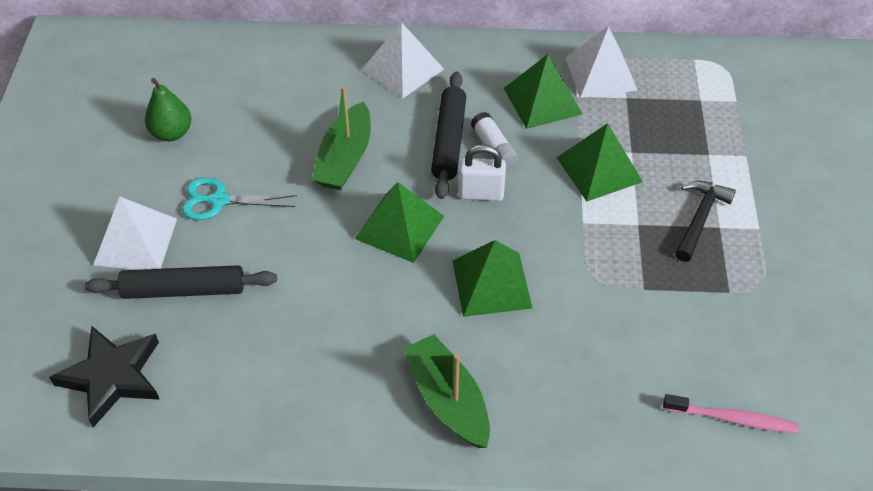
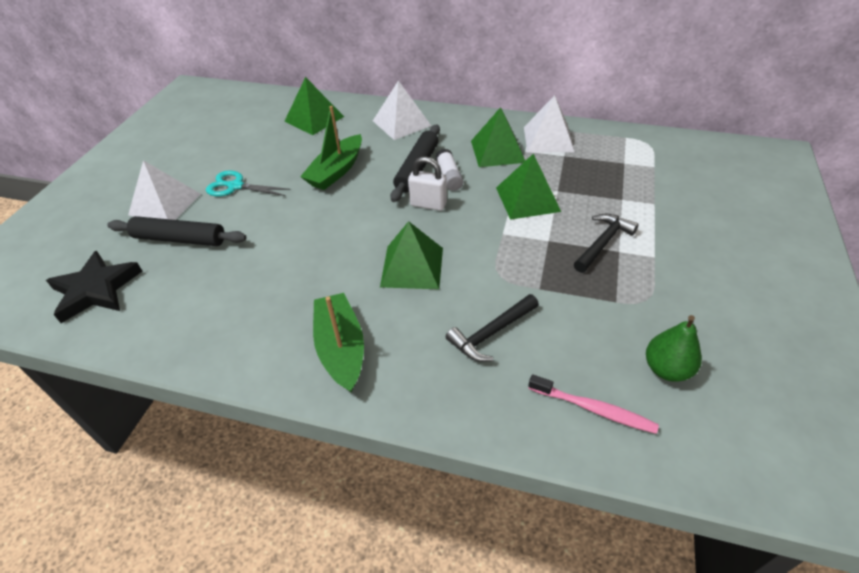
camera: 15 degrees right, 5 degrees down
(172, 133) = (226, 143): green pear -> green pear (666, 369)
(399, 227) = (356, 218): green pyramid -> green pyramid (314, 119)
(607, 353) = (491, 333): none -> black hammer

